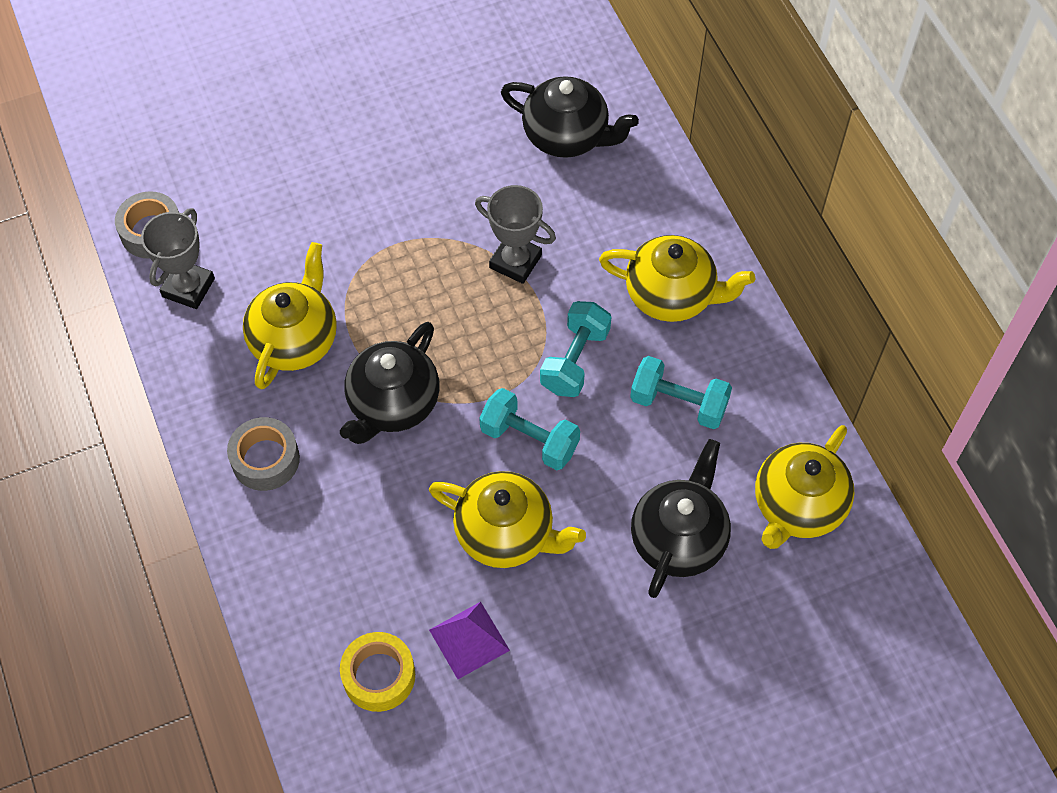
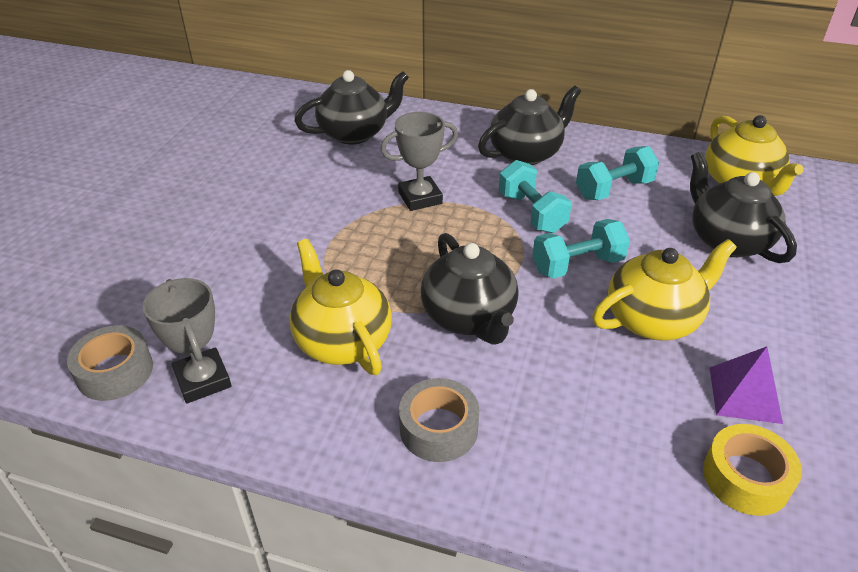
camera: 50 degrees left, 20 degrees down
(671, 295) = (526, 154): yellow teapot -> black teapot

